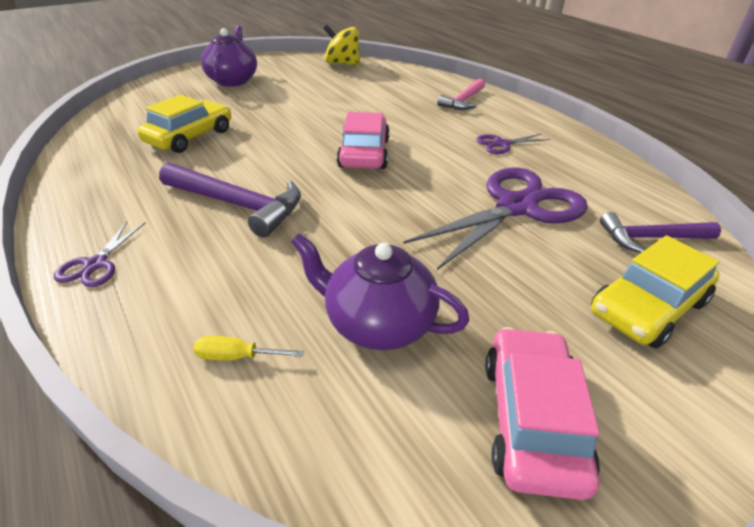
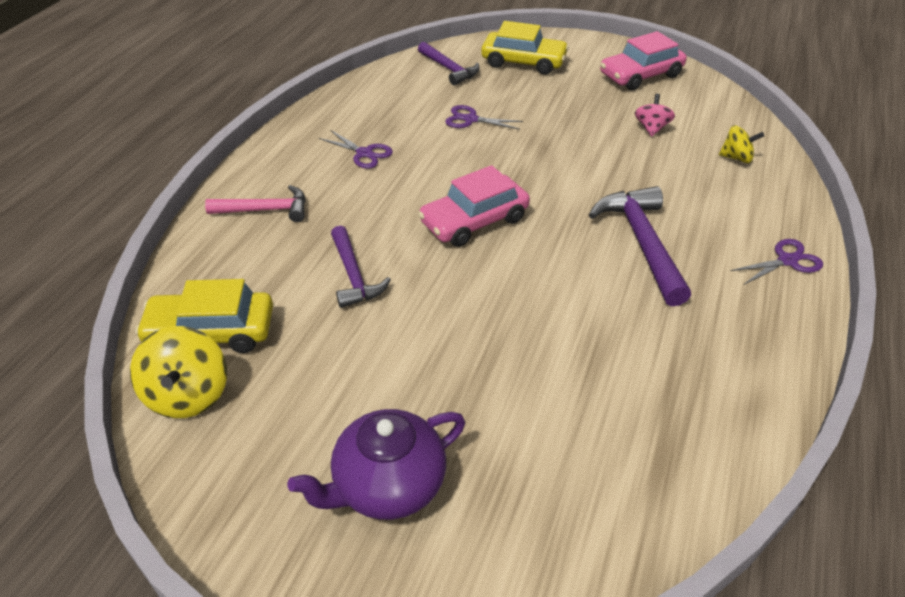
camera: 125 degrees left, 5 degrees up
(189, 137) = (594, 371): yellow car -> yellow car (211, 332)
(237, 357) = (736, 158): yellow screwdriver -> yellow spinning top
(367, 106) = (354, 276): none -> purple hammer
(378, 323) = (651, 128): purple teapot -> pink spinning top
(516, 207) = (470, 119): purple scissors -> purple scissors, size x0.46

